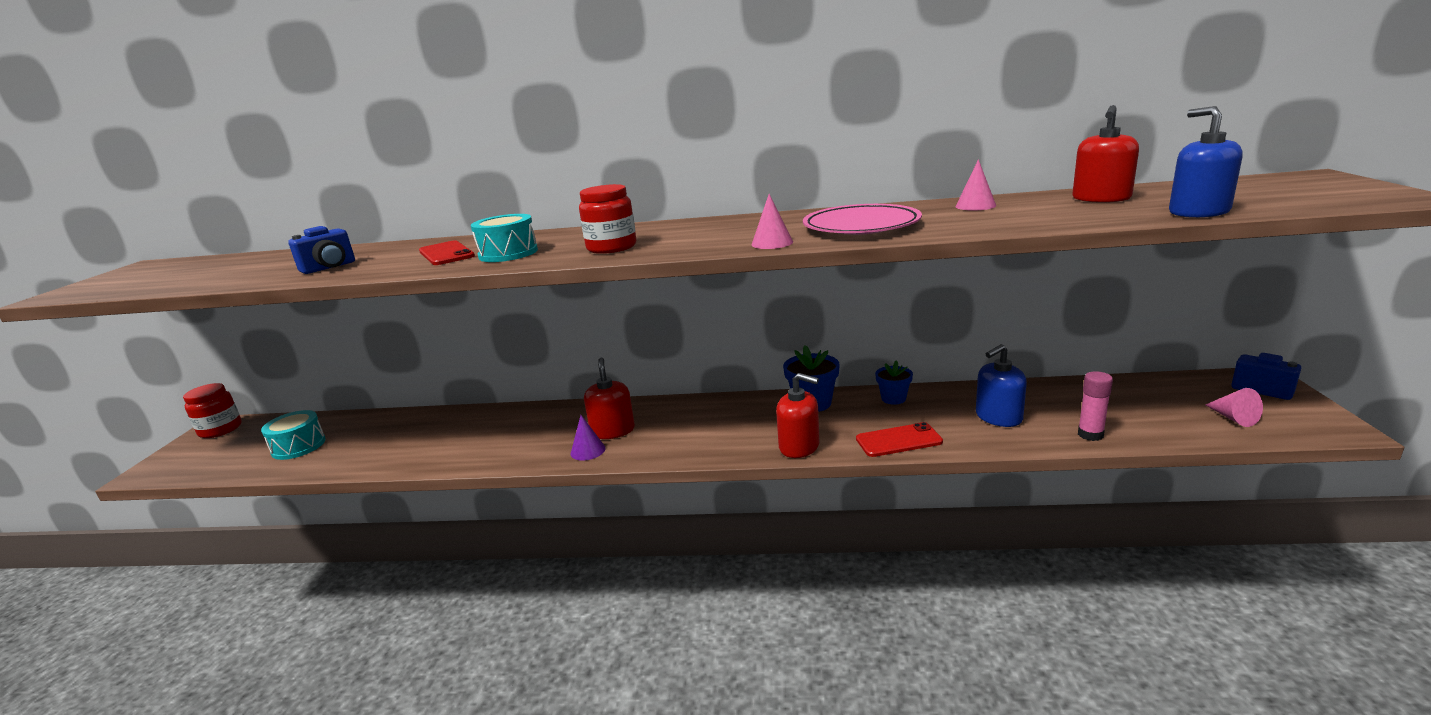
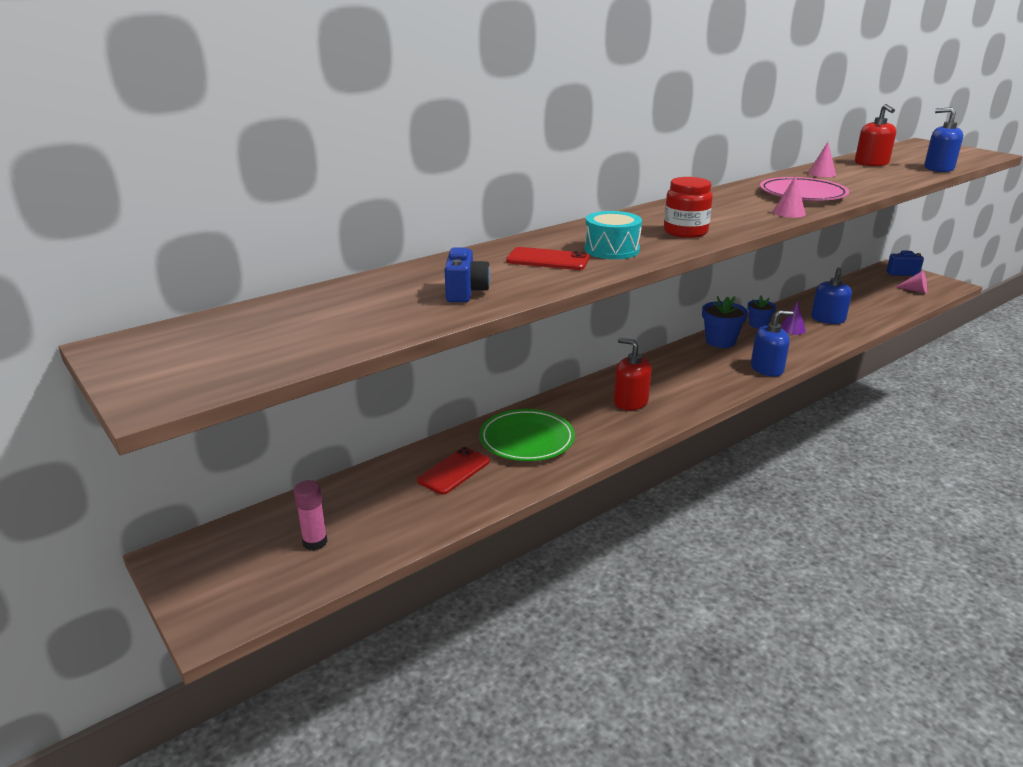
camera: 45 degrees left, 5 degrees up
(220, 429) = (193, 556): red jar -> none
(298, 446) = (357, 523): turquoise drum -> none
(485, 431) = (527, 440): none -> green plate
(588, 450) = (644, 420): purple cone -> purple cone (792, 329)
(799, 446) = (767, 369): red soap dispenser -> blue soap dispenser
(898, 440) = (808, 347): red phone -> red phone (454, 471)
(1090, 435) = (880, 316): pink glue stick -> pink glue stick (315, 542)

